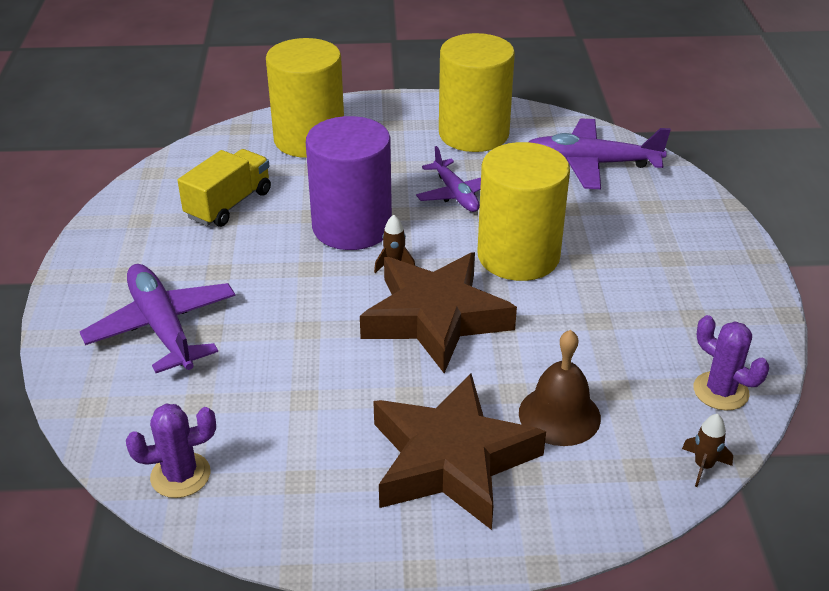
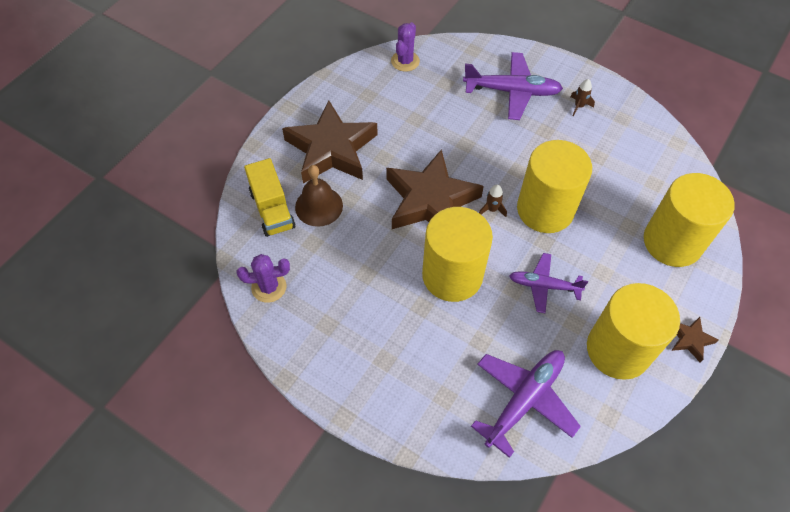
camera: 125 degrees right, 20 degrees up
(229, 204) = (612, 163): yellow truck -> yellow truck (272, 209)
(352, 227) = (545, 210): purple cylinder -> yellow cylinder
(416, 104) = (690, 340): none -> brown star
(703, 466) = (238, 239): brown rocket -> brown rocket (579, 106)

